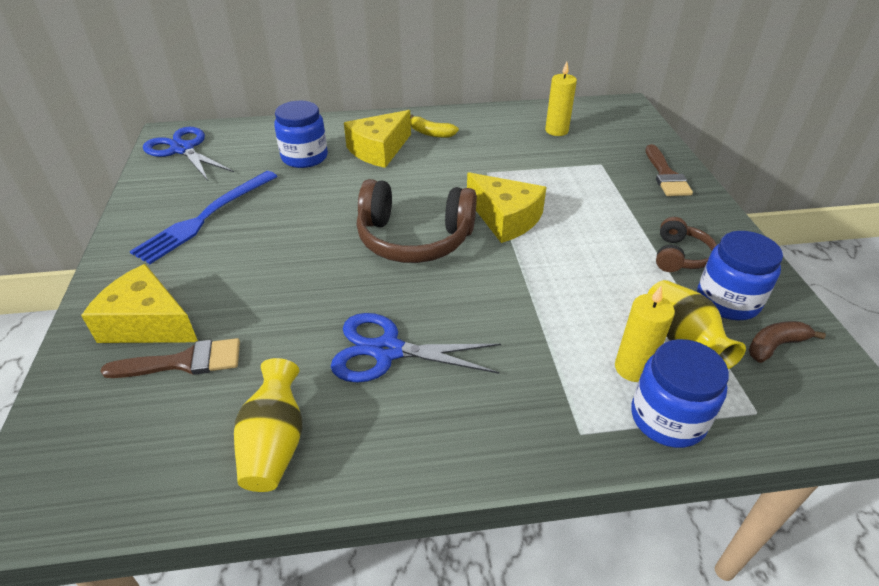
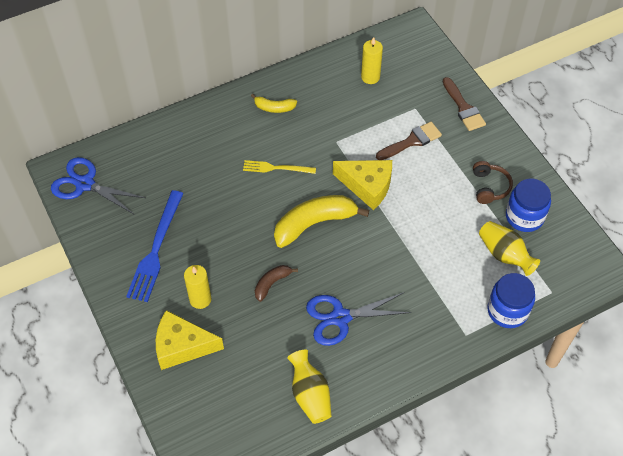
camera: 20 degrees left, 15 degrees up
(184, 362) = (225, 364): brown brush -> brown brush (412, 141)
(304, 157) = (189, 165): blue jar -> none
(379, 150) = (243, 139): yellow cheese -> none
(400, 179) = (276, 168): none -> yellow fork
(414, 238) = (314, 224): brown headphones -> yellow banana
(633, 368) = (482, 284): yellow candle -> yellow candle (200, 299)
(775, 346) = (555, 243): brown banana -> brown banana (272, 283)

